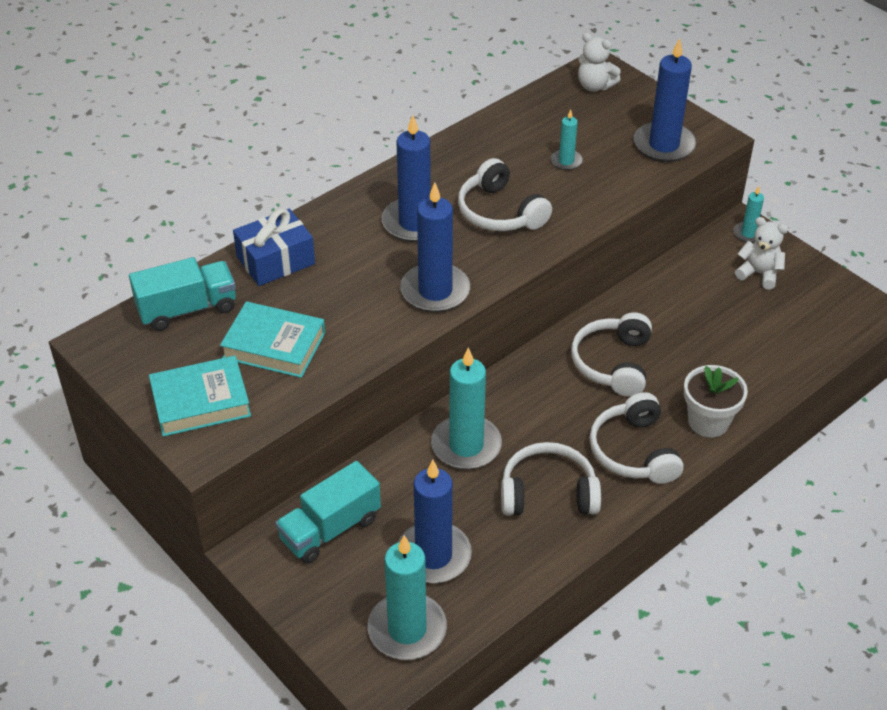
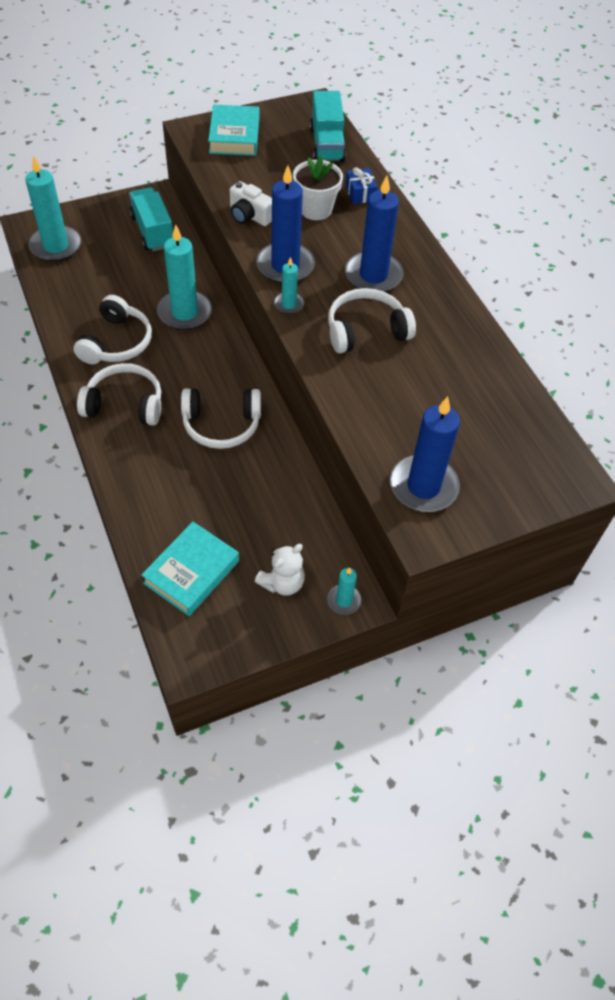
camera: 105 degrees right, 10 degrees up
(274, 345) = (269, 175): turquoise book -> turquoise book (191, 572)
(275, 260) = (360, 193): blue gift -> blue gift, size x0.60
(361, 342) = (250, 215): none -> white camera
(433, 556) = (102, 271): blue candle -> none
(566, 161) = (423, 399): turquoise candle -> turquoise candle (289, 304)
(595, 86) = (545, 465): white teddy bear -> none
(613, 363) = (221, 425): white headphones -> white headphones turned 150 degrees clockwise
(708, 421) = (127, 463): white flower pot -> white flower pot (316, 209)

